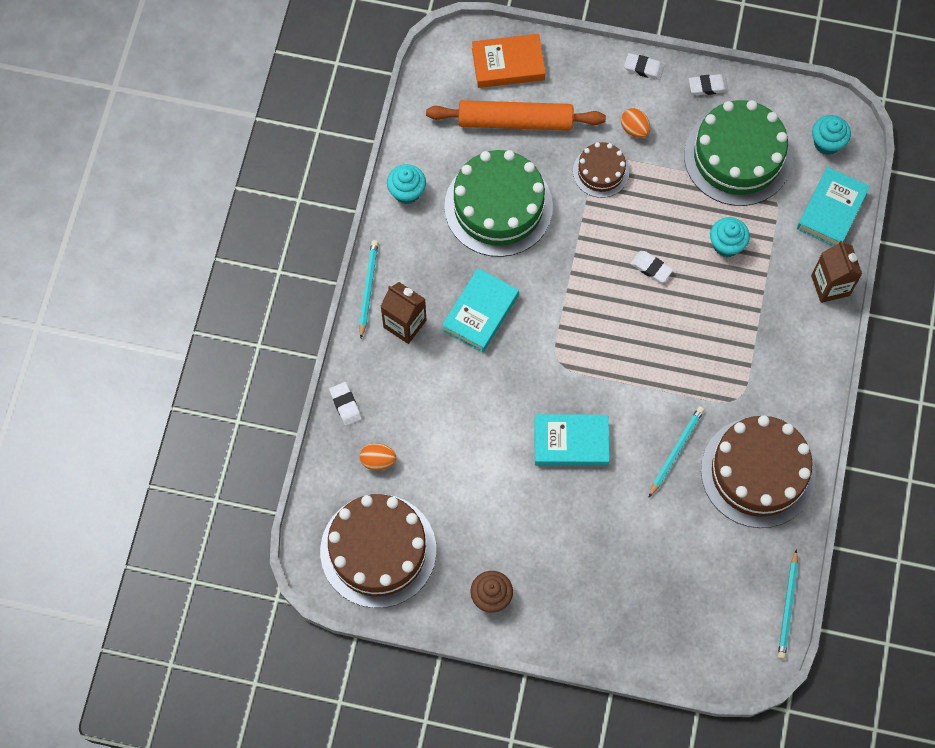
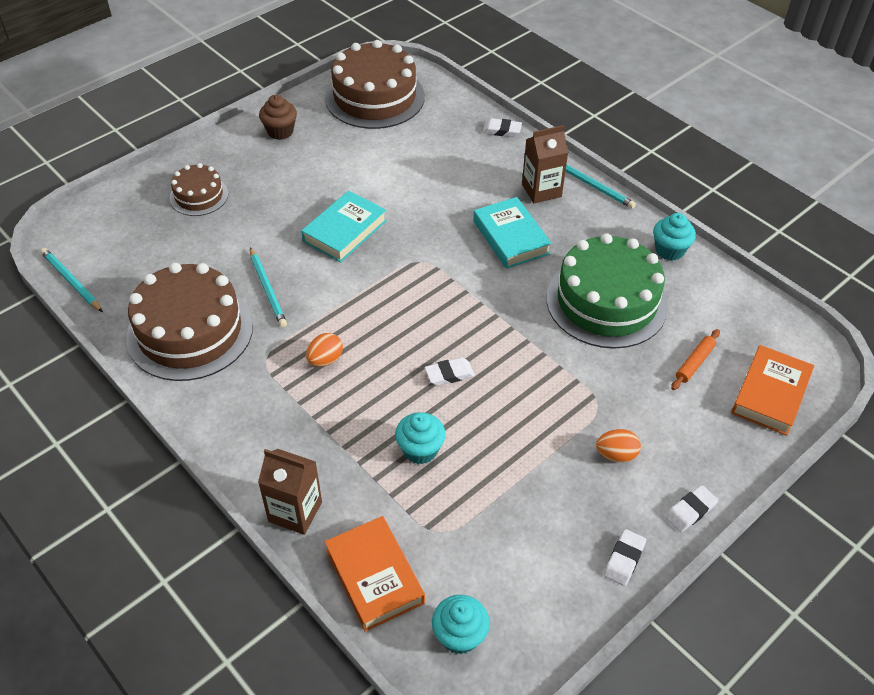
camera: 125 degrees right, 20 degrees down
(378, 460) = (441, 126): orange egg -> orange egg (325, 360)
(515, 121) = (694, 363): orange rolling pin -> orange rolling pin, size x0.44
(601, 172) = (586, 397): brown cake -> brown cake (199, 196)
(737, 157) = (512, 528): green cake -> none
(831, 210) = (374, 576): turquoise book -> orange book

